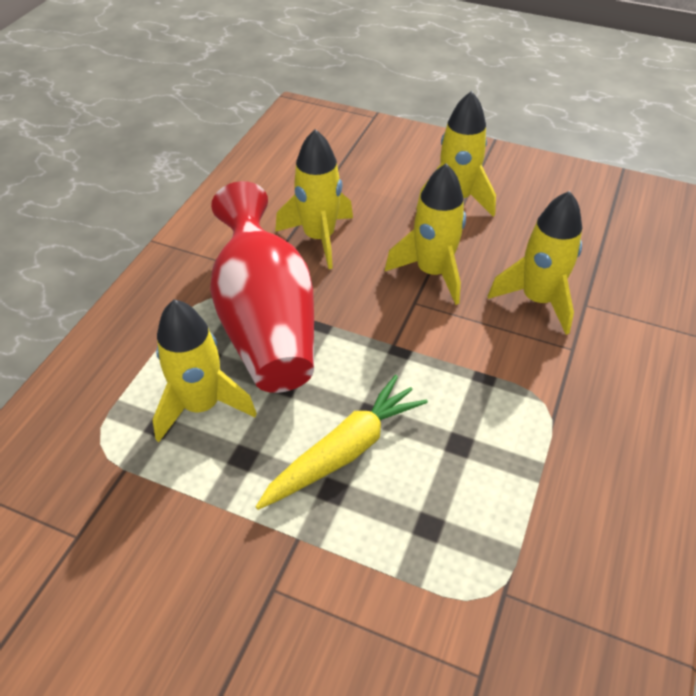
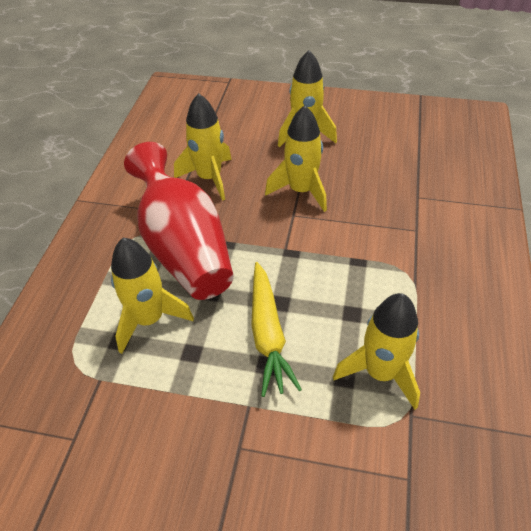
camera: 10 degrees left, 0 degrees up
(344, 451) = (268, 334): yellow carrot -> yellow carrot turned 135 degrees clockwise
(537, 300) = (383, 199): yellow rocket -> yellow rocket (380, 373)

